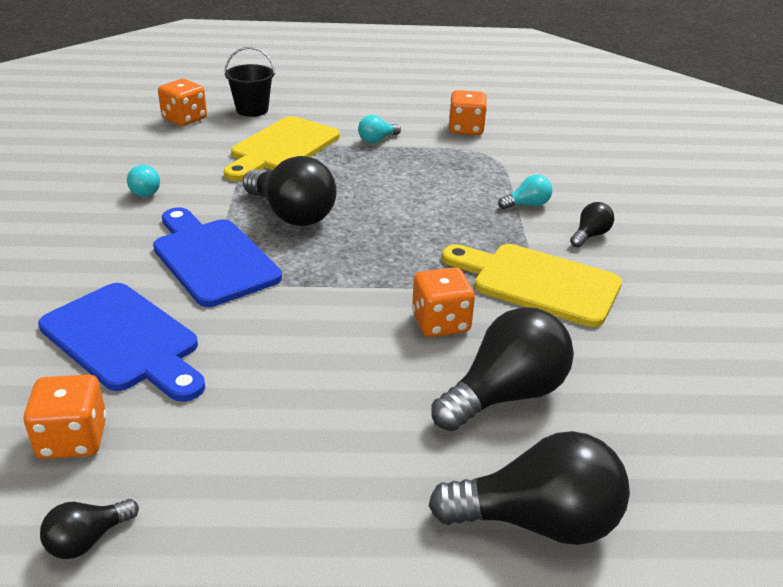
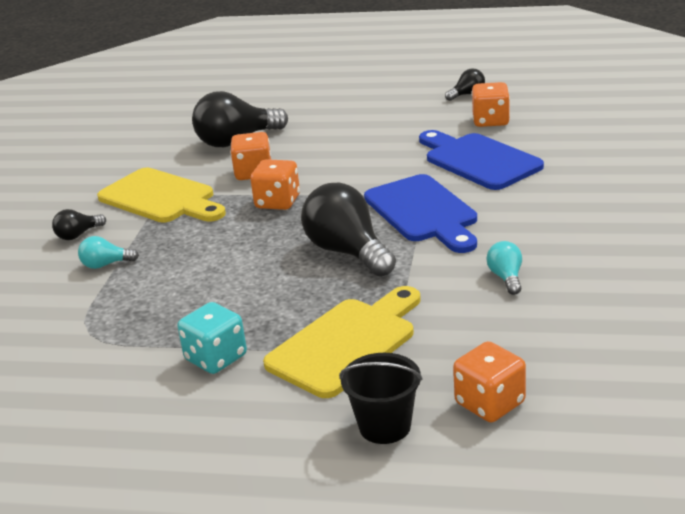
camera: 165 degrees left, 5 degrees down
(377, 140) = (216, 358): turquoise light bulb -> turquoise dice
(466, 129) = (81, 380): orange dice -> orange dice (277, 202)
(537, 521) = (255, 103): black light bulb -> none

